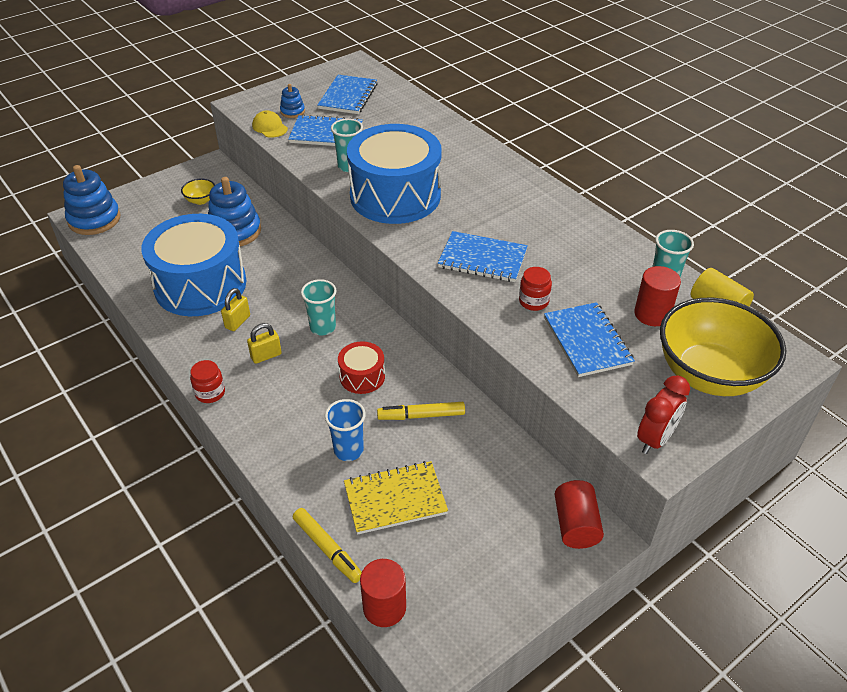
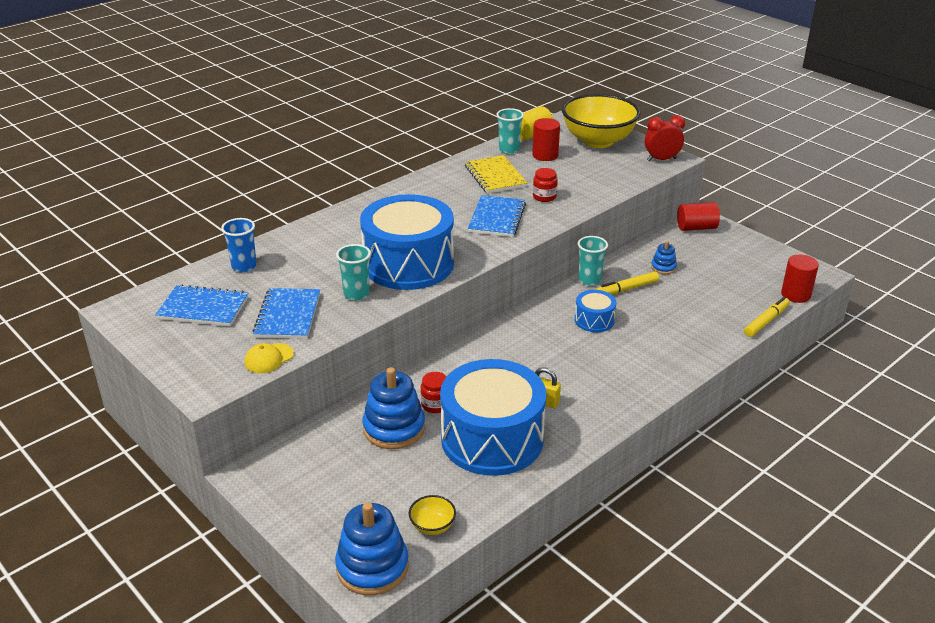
camera: 95 degrees left, 10 degrees down
(201, 200) = (330, 469): yellow bowl -> yellow bowl (432, 526)
(210, 393) = (642, 404): red jar -> red jar (435, 405)
(266, 356) = (585, 377): yellow padlock -> none
(292, 111) = (233, 345): blue stacking toy -> blue stacking toy (663, 267)
(323, 327) = (539, 347): turquoise cup -> turquoise cup (589, 280)
(348, 450) = (675, 320): blue cup -> blue cup (244, 266)
(362, 376) = (594, 320): red drum -> blue drum
(395, 499) = (710, 296): yellow notebook -> yellow notebook (495, 176)
(421, 415) = (626, 289): yellow marker -> yellow marker turned 75 degrees clockwise
(587, 341) = (581, 178): blue notebook -> none
(655, 439) = (661, 159): red clock -> red clock turned 45 degrees counterclockwise

